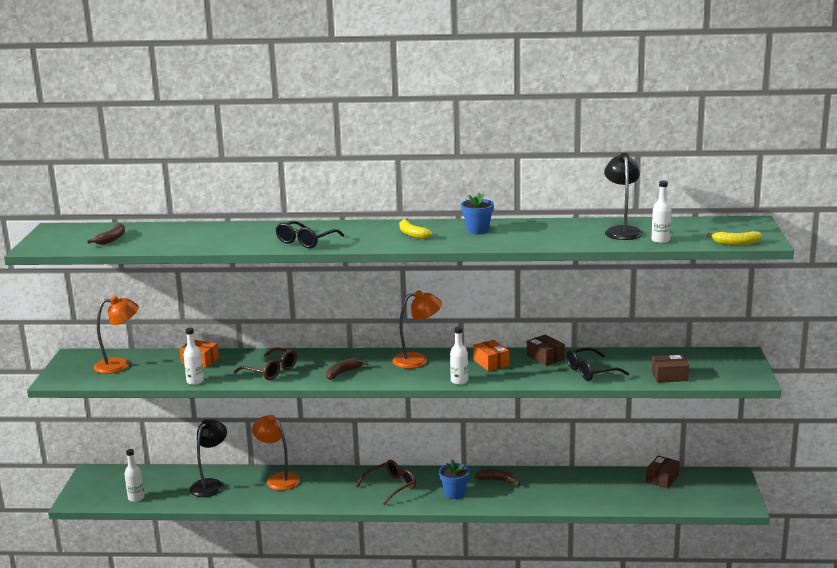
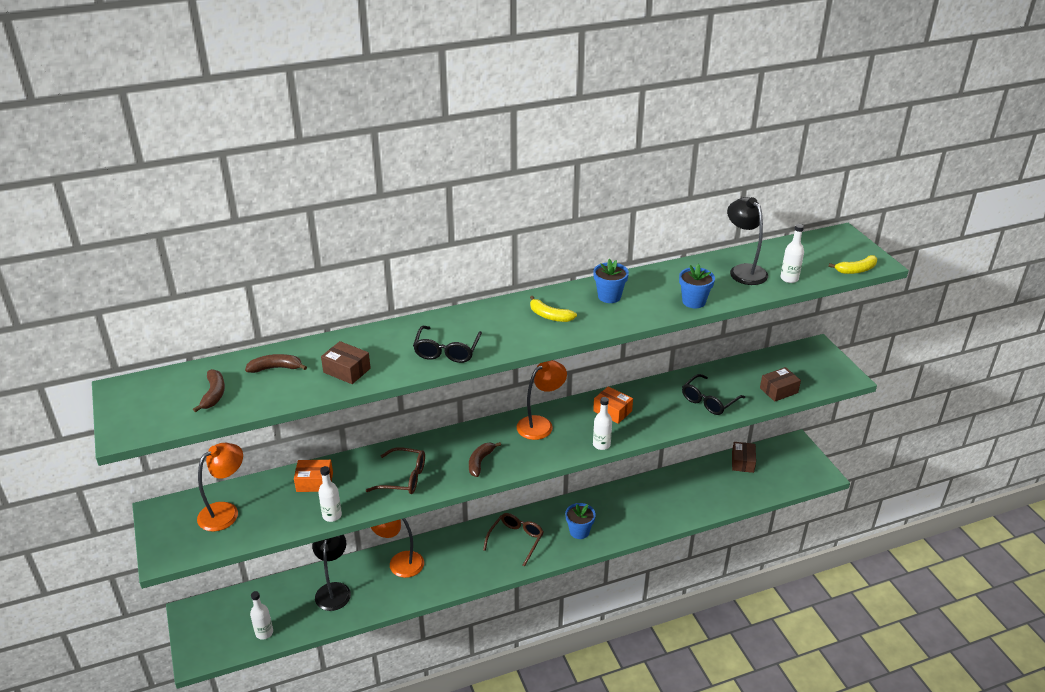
camera: 25 degrees left, 15 degrees up
(498, 480) = (607, 504): brown banana -> brown banana (276, 368)
(545, 357) = (656, 391): brown box -> brown box (347, 370)
(550, 242) = (694, 301): none -> blue flower pot

